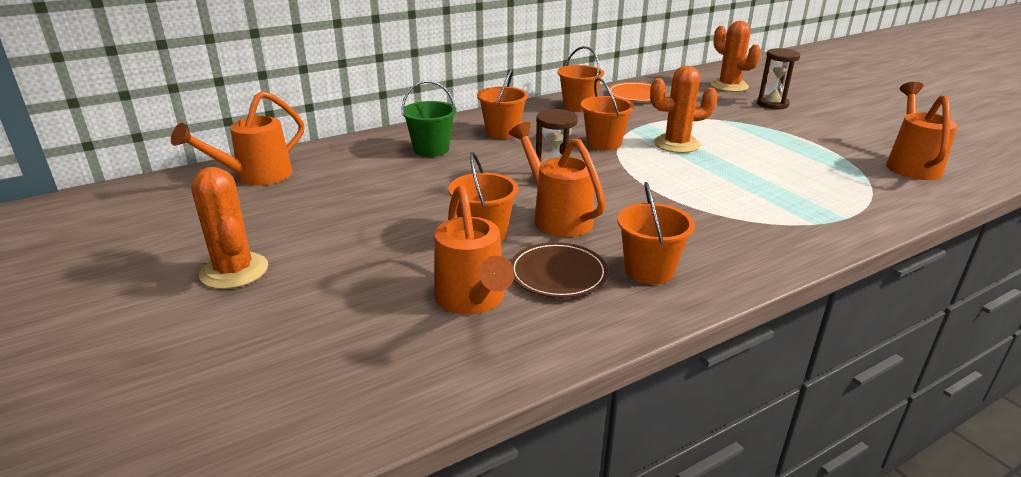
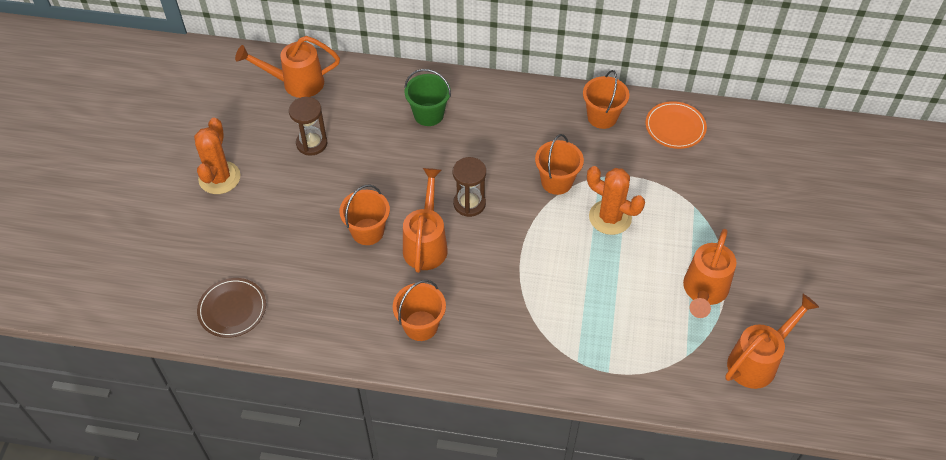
camera: 40 degrees right, 25 degrees up
(472, 301) = (306, 283): orange watering can -> orange watering can (703, 292)
(502, 132) = (500, 121): orange bucket -> none
(558, 273) = (370, 293): brown plate -> brown plate (232, 309)
(729, 86) = (783, 162): orange cactus -> none
(772, 104) = (778, 214): brown hourglass -> brown hourglass (312, 143)

